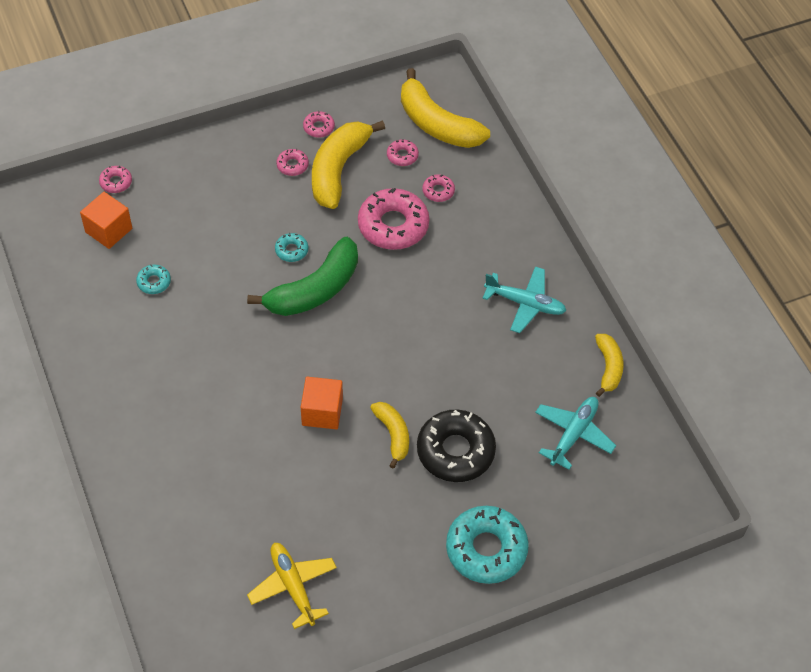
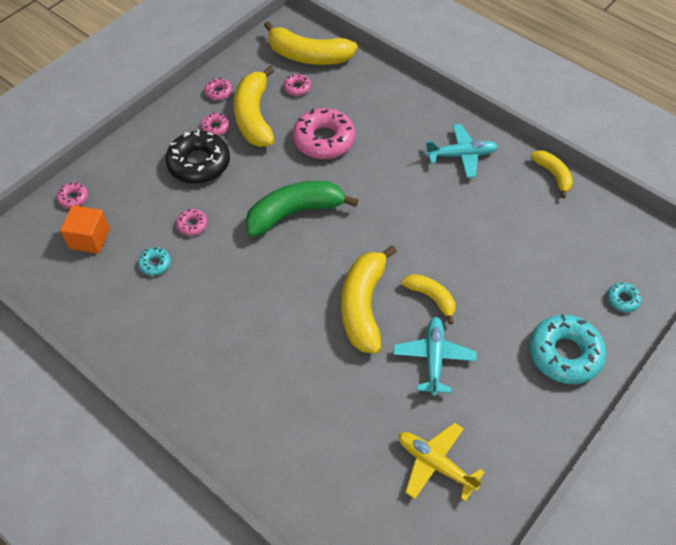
camera: 25 degrees left, 0 degrees up
(291, 250) = (256, 191): turquoise donut -> turquoise donut (622, 299)
(315, 289) = (294, 213): green banana -> green banana turned 135 degrees counterclockwise
(322, 412) = (363, 306): orange cube -> yellow banana
(438, 191) = (341, 102): pink donut -> pink donut (192, 225)
(455, 451) = (487, 288): black donut -> black donut (199, 163)
(573, 434) = (564, 234): turquoise plane -> turquoise plane (433, 358)

